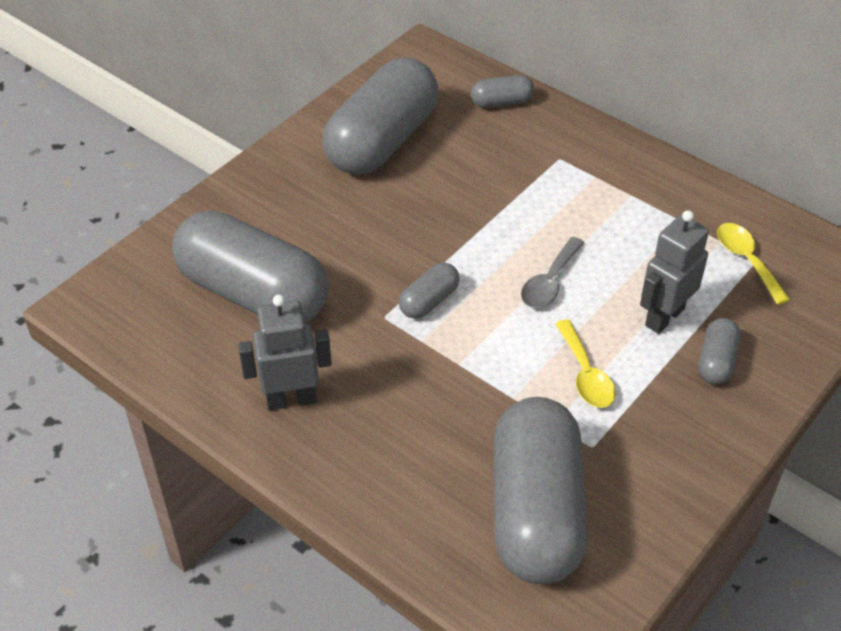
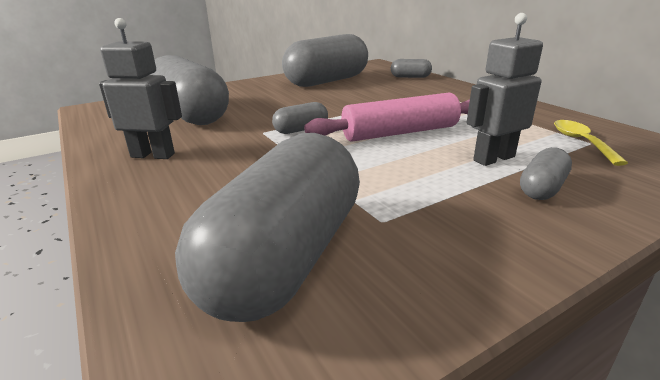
camera: 20 degrees right, 20 degrees down
(549, 282) = (400, 132): grey spoon -> pink rolling pin
(585, 374) = (402, 177): yellow spoon -> none

